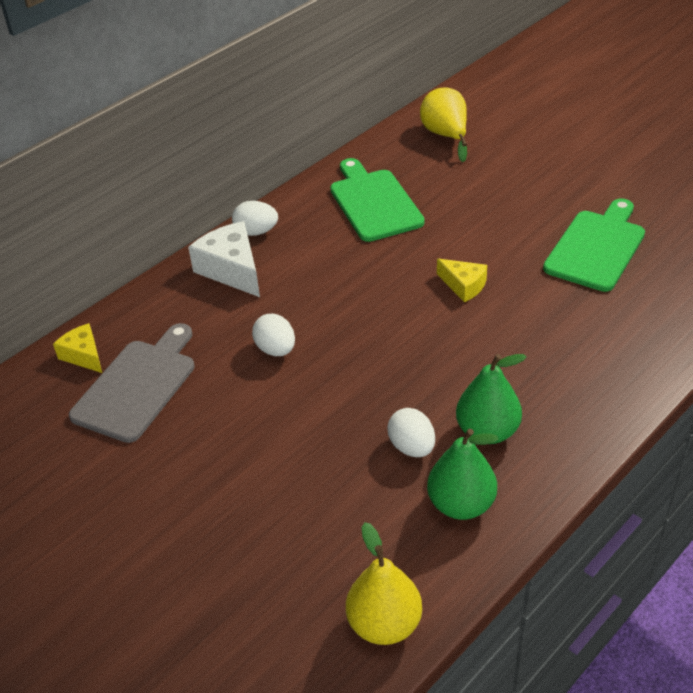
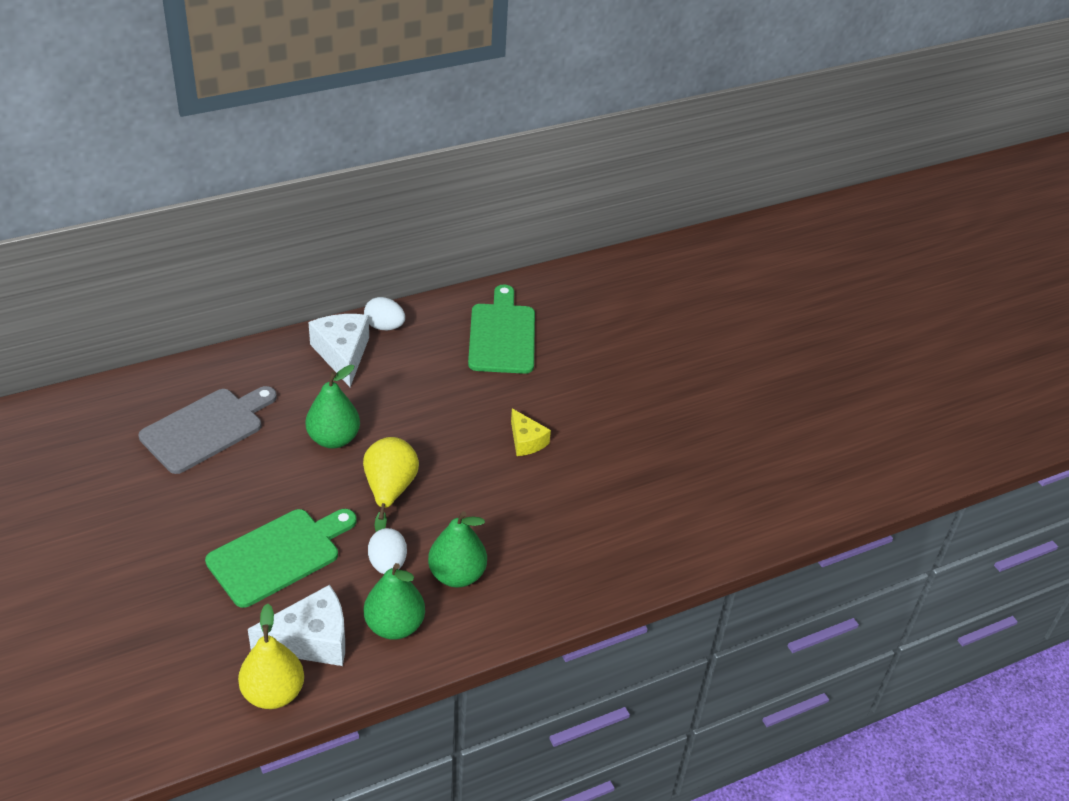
camera: 15 degrees right, 0 degrees up
(83, 355) = (180, 386): yellow cheese -> none
(276, 349) = (333, 439): white egg -> green pear
(386, 553) = (311, 640): none -> white cheese
(446, 136) = (610, 292): yellow pear -> yellow pear (389, 490)
(596, 247) = (667, 449): green cutting board -> green cutting board (278, 555)

